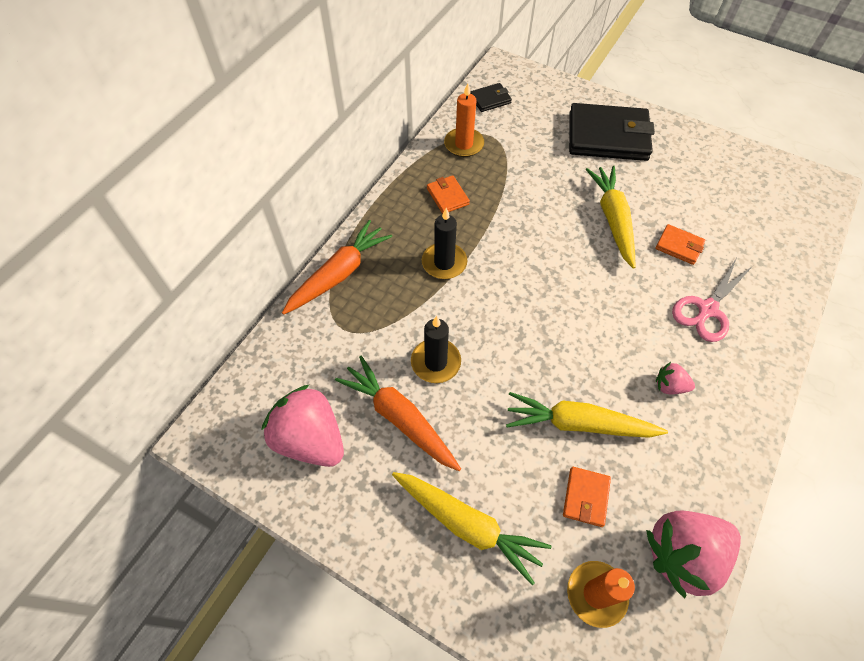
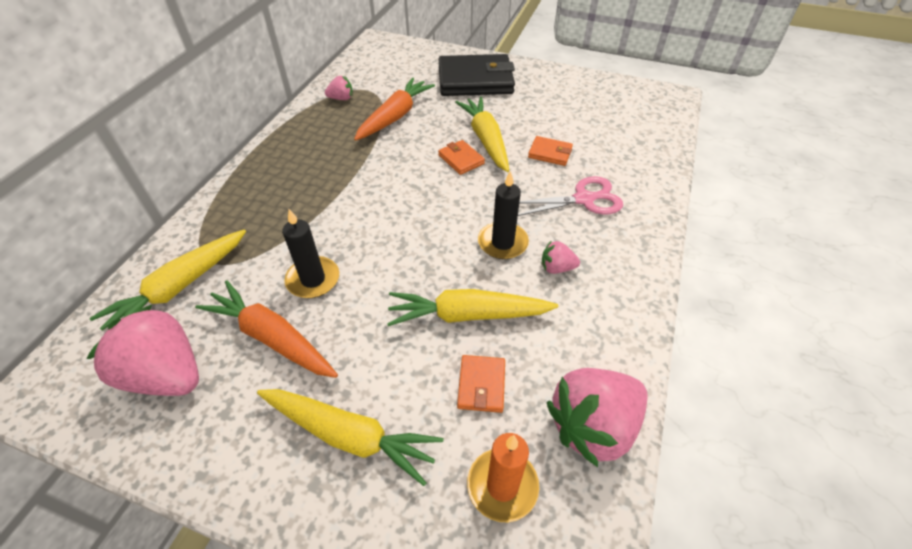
camera: 10 degrees left, 10 degrees down
(315, 351) = (179, 287): none -> yellow carrot
(339, 274) = (211, 214): orange carrot -> orange carrot (395, 117)
(444, 263) = (322, 192): black candle -> black candle (502, 243)
(447, 196) = (326, 139): orange wallet -> orange wallet (461, 159)
(464, 144) = (341, 98): orange candle -> pink strawberry
(490, 99) = (365, 64): black wallet -> none
(707, 309) = (584, 199): pink scissors -> pink scissors turned 135 degrees counterclockwise

